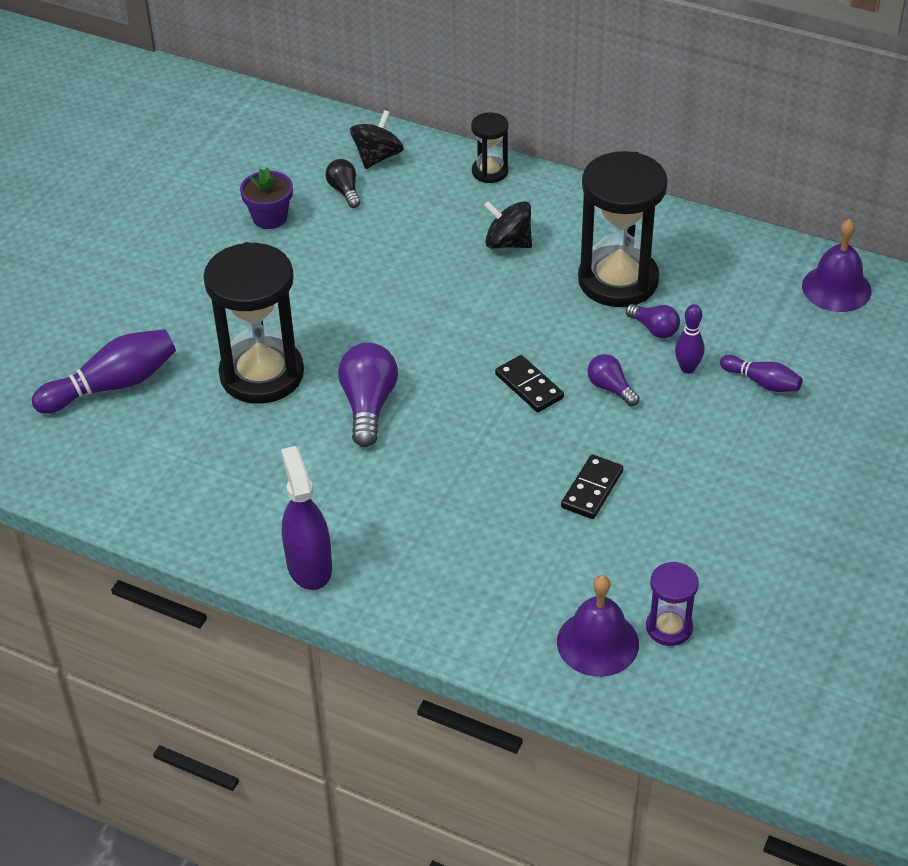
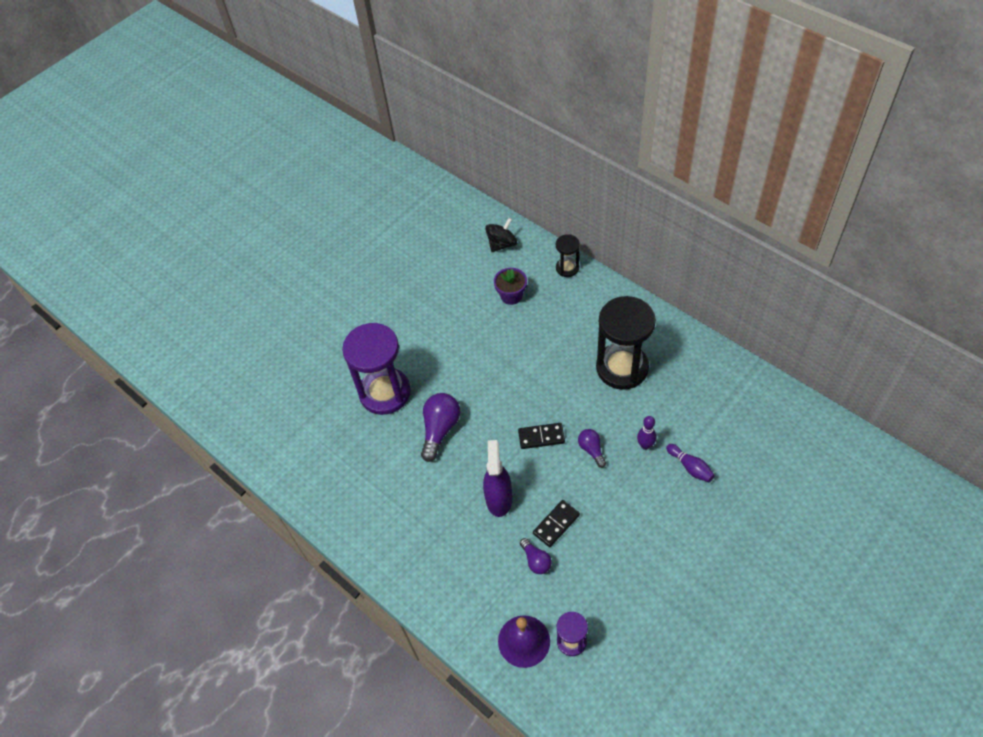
camera: 20 degrees right, 10 degrees up
(113, 385) = (298, 382): purple bowling pin -> none
(262, 374) = (385, 392): black hourglass -> purple hourglass
(270, 217) = (424, 277): purple flower pot -> purple flower pot (511, 296)
(309, 566) = (370, 540): purple spray bottle -> purple spray bottle (499, 498)
(344, 191) = (474, 266): black light bulb -> none
(508, 243) = (562, 325): black spinning top -> none
(529, 386) = (541, 437): black domino -> black domino turned 75 degrees counterclockwise
(654, 329) = (633, 410): purple light bulb -> purple light bulb (536, 561)
(836, 288) = (763, 403): purple bell -> none

